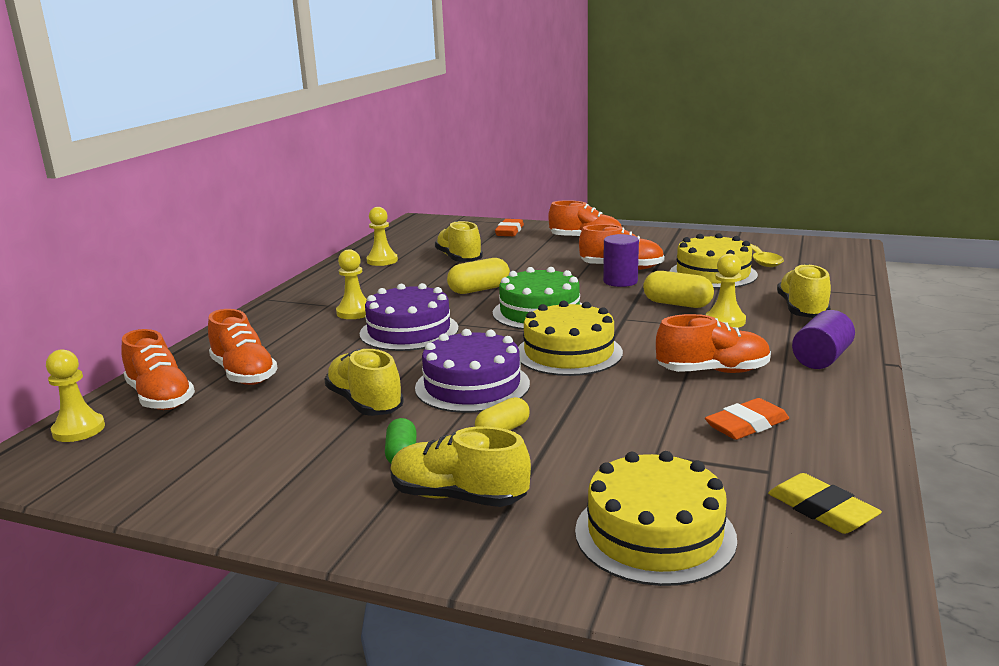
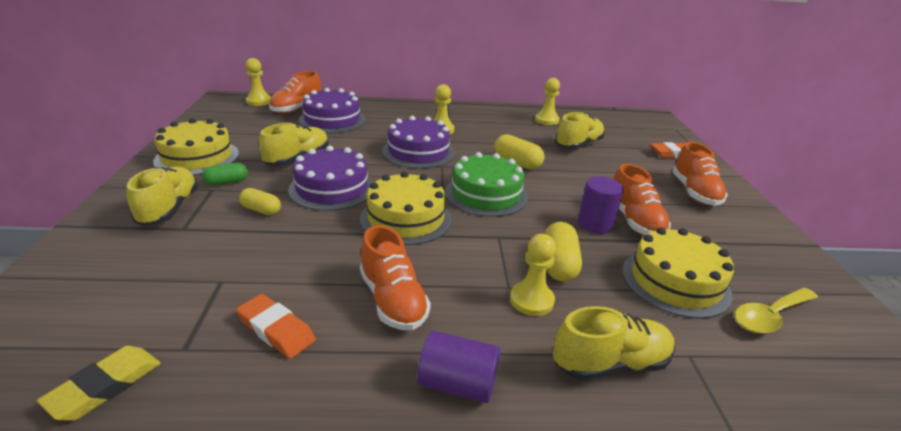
camera: 65 degrees right, 10 degrees up
(244, 374) = (332, 120): orange shoe -> purple cake
(654, 534) = (97, 292): yellow cake -> yellow cake (197, 157)

